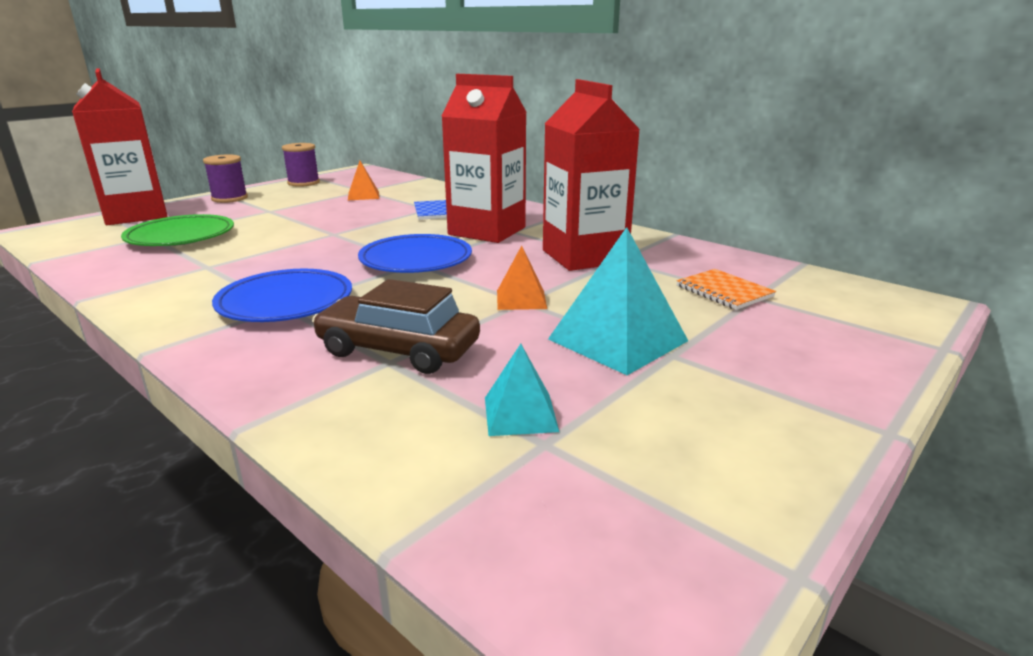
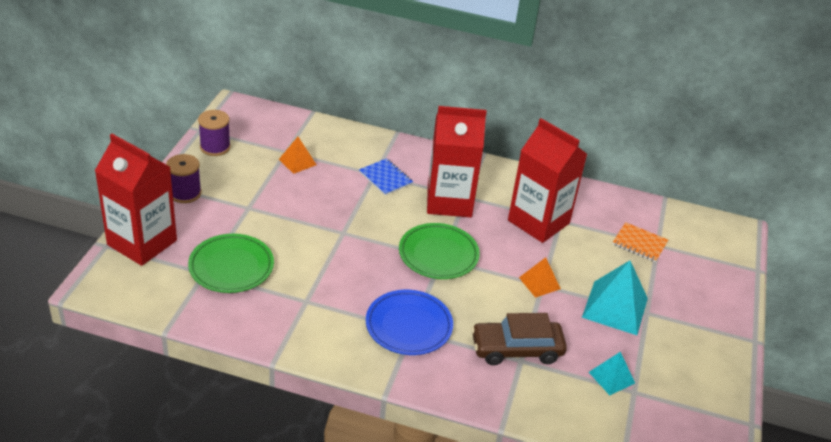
camera: 30 degrees left, 15 degrees up
(416, 260) = (438, 255): blue plate -> green plate

